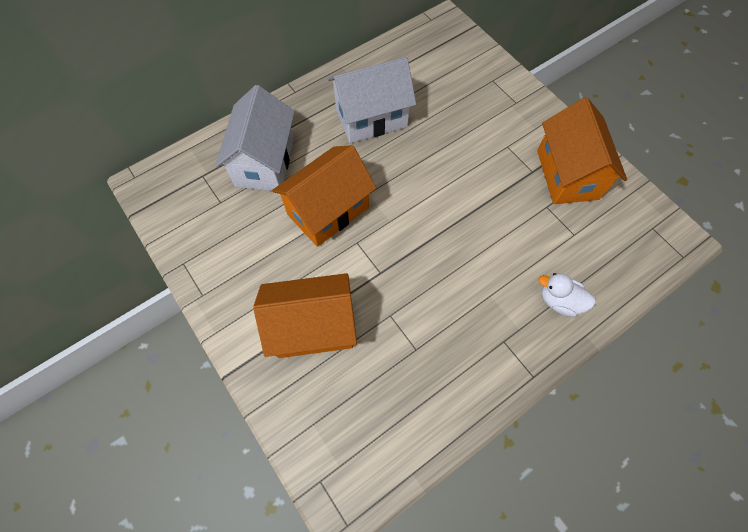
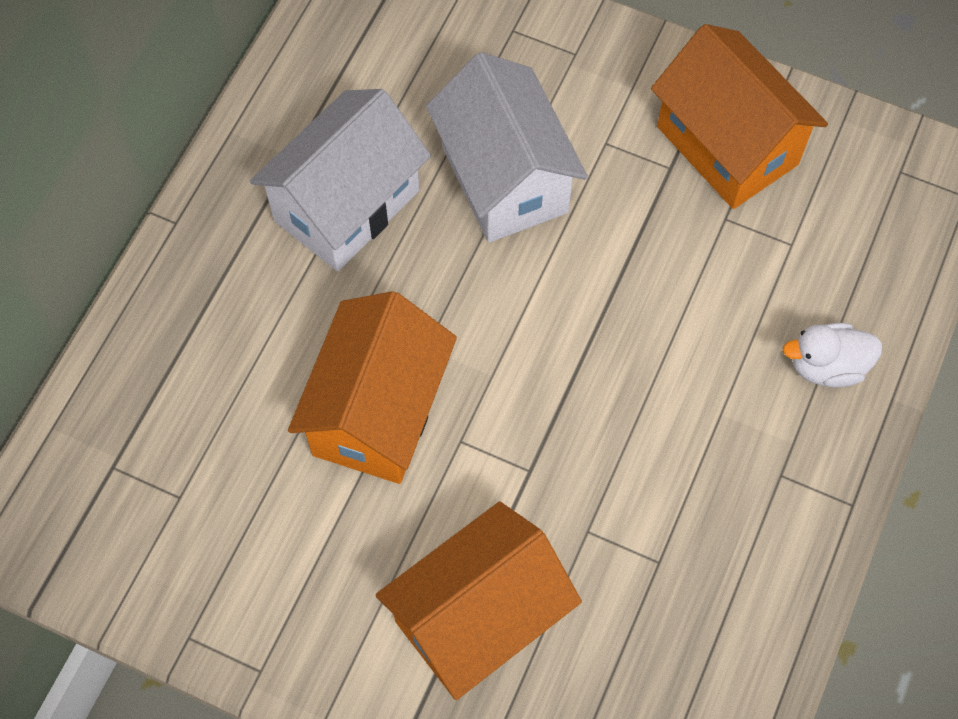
camera: 30 degrees left, 0 degrees up
(264, 162) = (210, 384): white house -> white house (504, 179)

